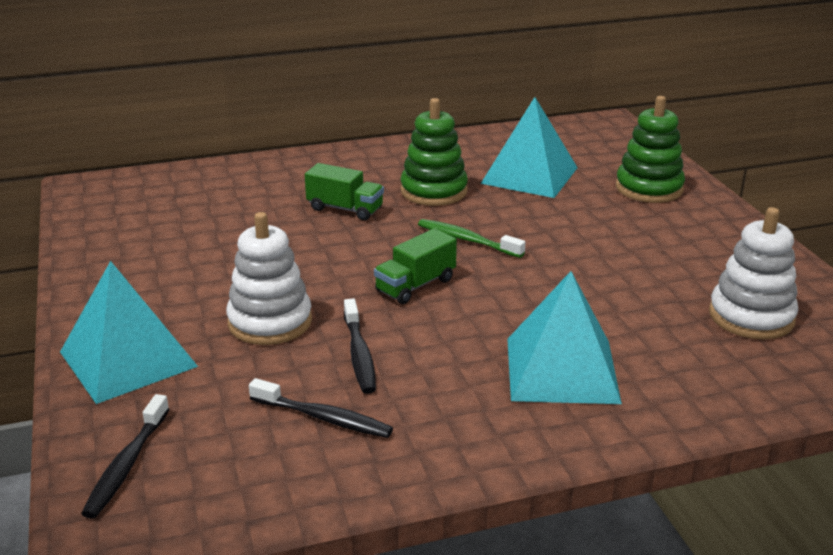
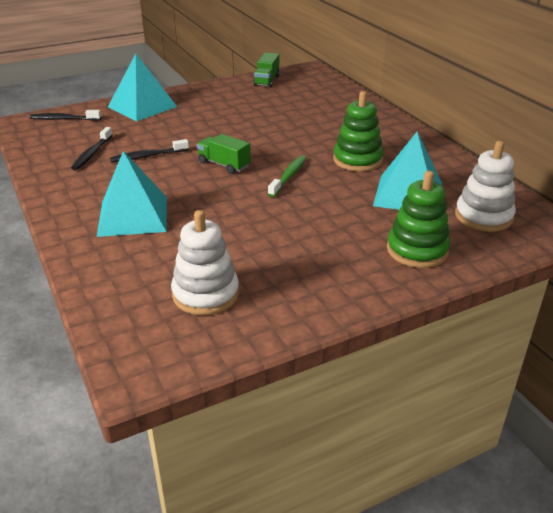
camera: 80 degrees right, 5 degrees up
(270, 322) = (177, 131): white stacking toy -> white stacking toy (483, 216)
(345, 209) = (315, 135): green truck -> green truck (267, 81)

